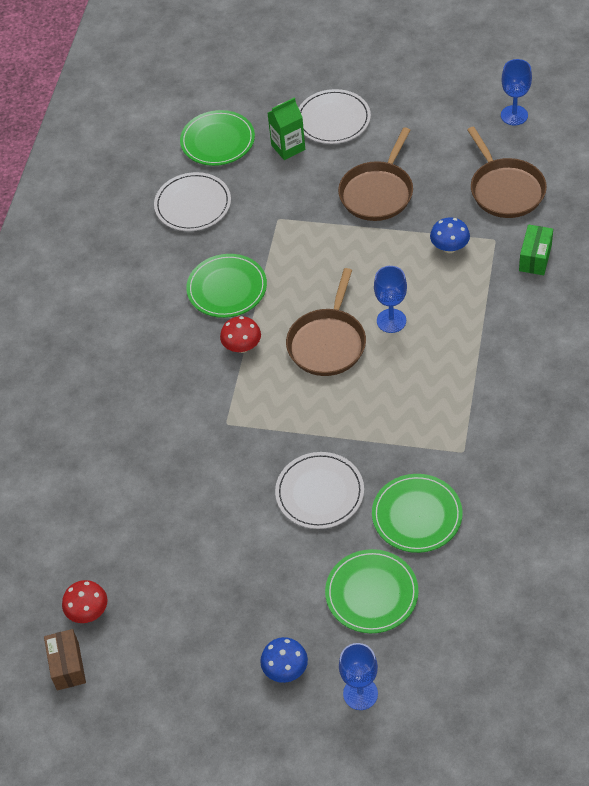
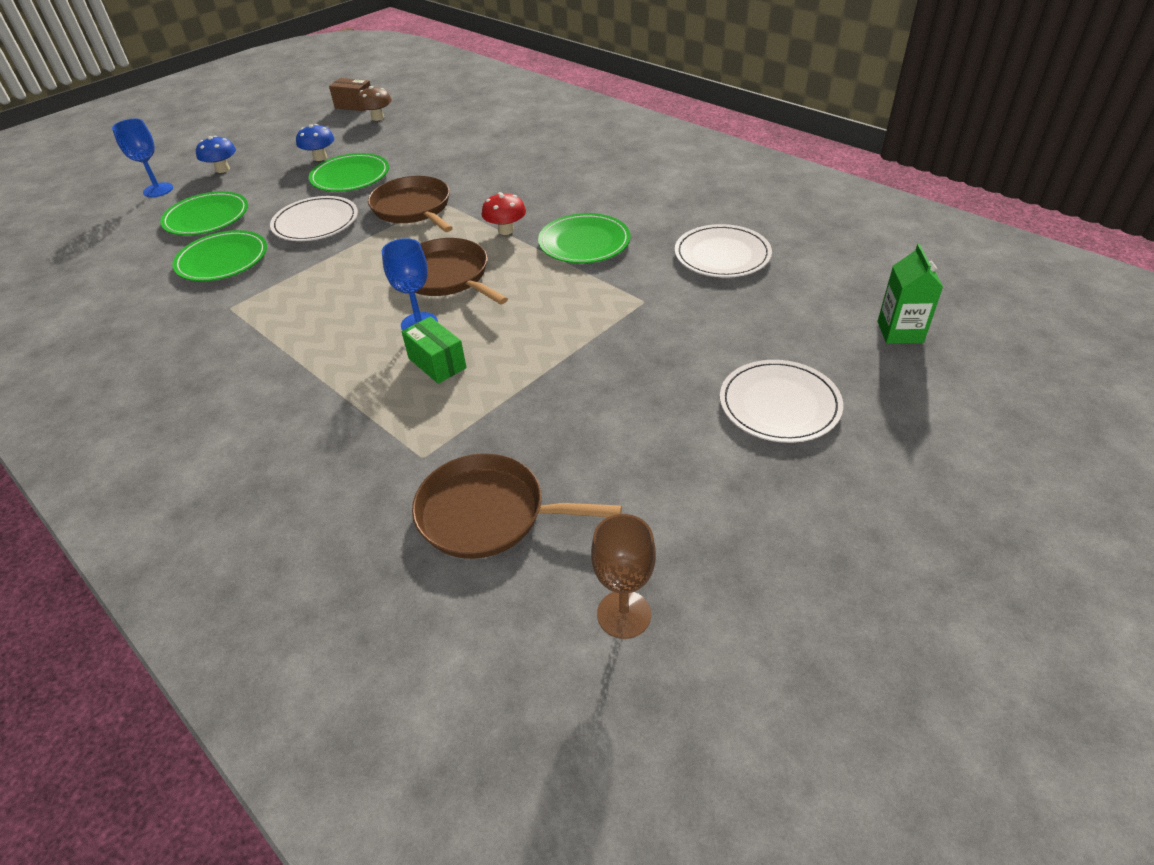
camera: 120 degrees right, 10 degrees down
(88, 612) = (377, 118): red mushroom -> brown mushroom
(217, 141) = (814, 299): green plate -> green plate (350, 176)
(288, 147) = (756, 347): green carton -> green carton (900, 332)
(378, 192) = (607, 389): brown pan -> brown pan (413, 208)
(449, 247) = (458, 410): blue mushroom -> blue mushroom (320, 157)
(514, 115) = (624, 614): blue goblet -> brown goblet
(535, 258) = (352, 479): green box -> green box (437, 363)

